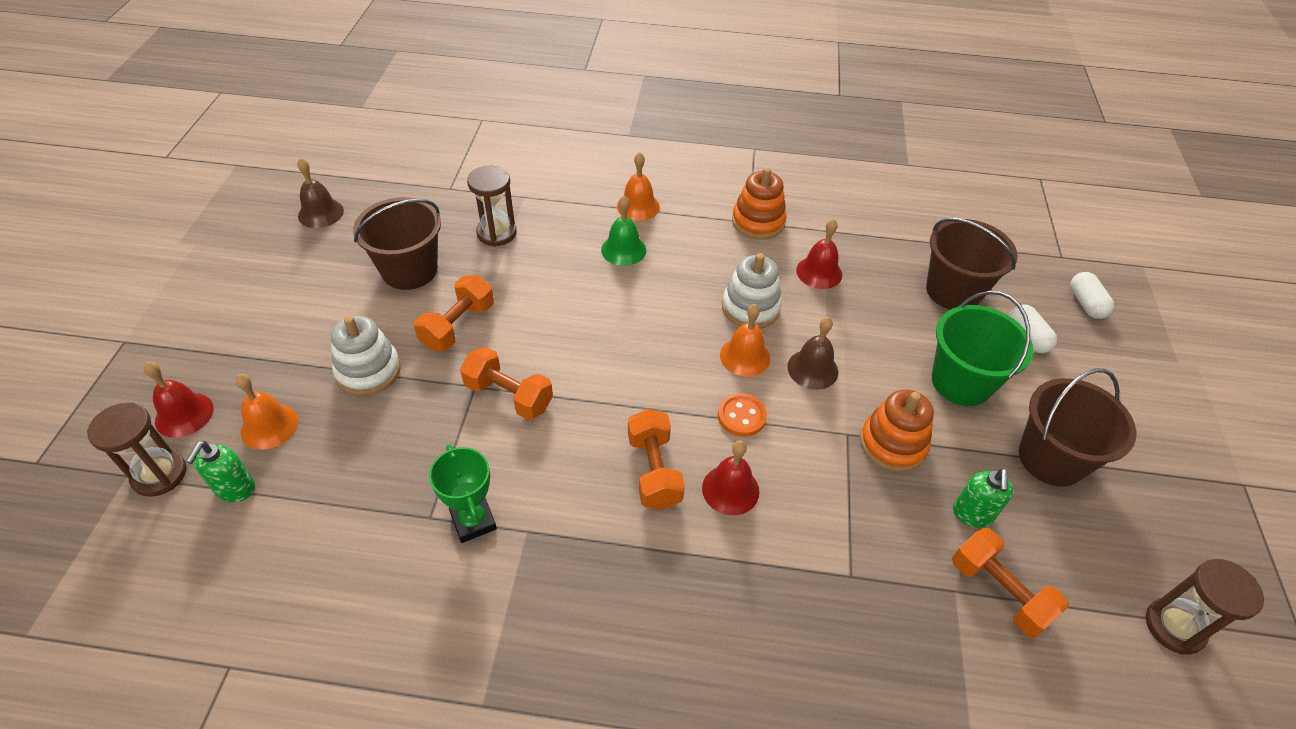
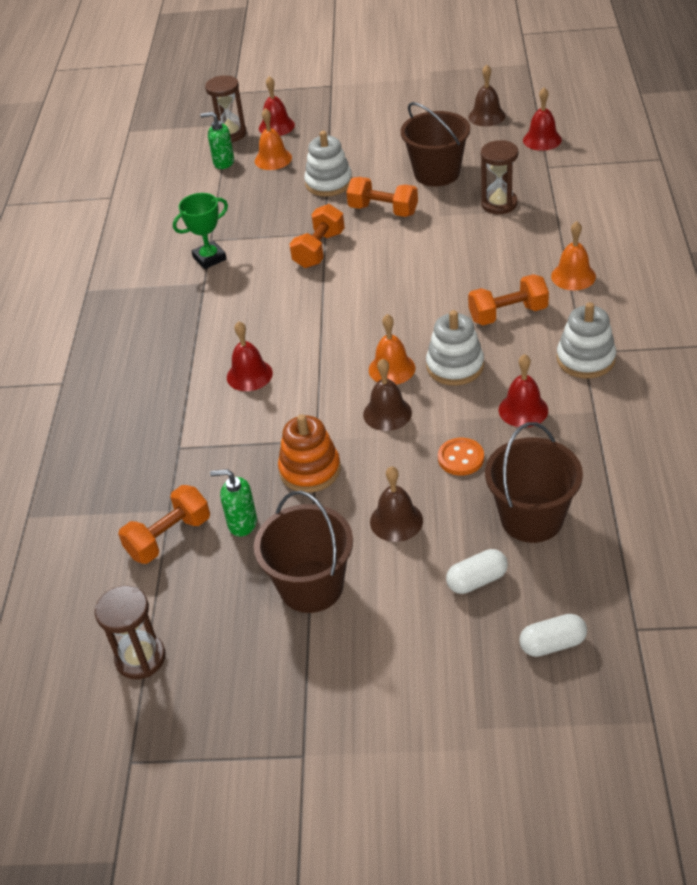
camera: 90 degrees right, 5 degrees down
(398, 183) = (542, 140): none -> red bell
(623, 250) = (506, 277): green bell -> none
(654, 471) = (261, 333): orange dumbbell -> orange dumbbell (508, 314)
(741, 416) = (323, 373): orange button -> orange button (461, 458)
(758, 222) = (585, 359): orange stacking toy -> white stacking toy
(961, 382) = (396, 521): green bucket -> brown bell

